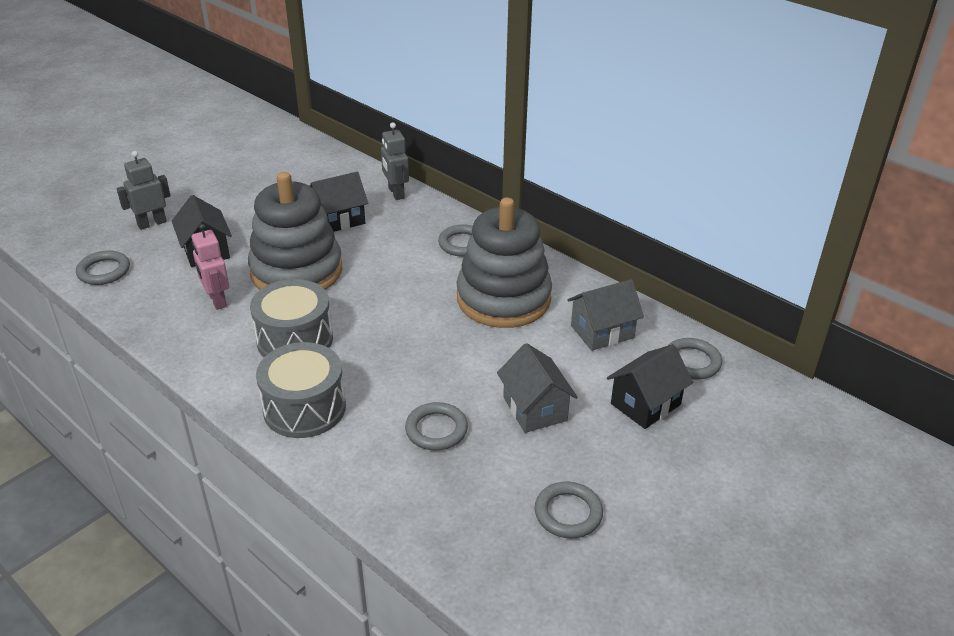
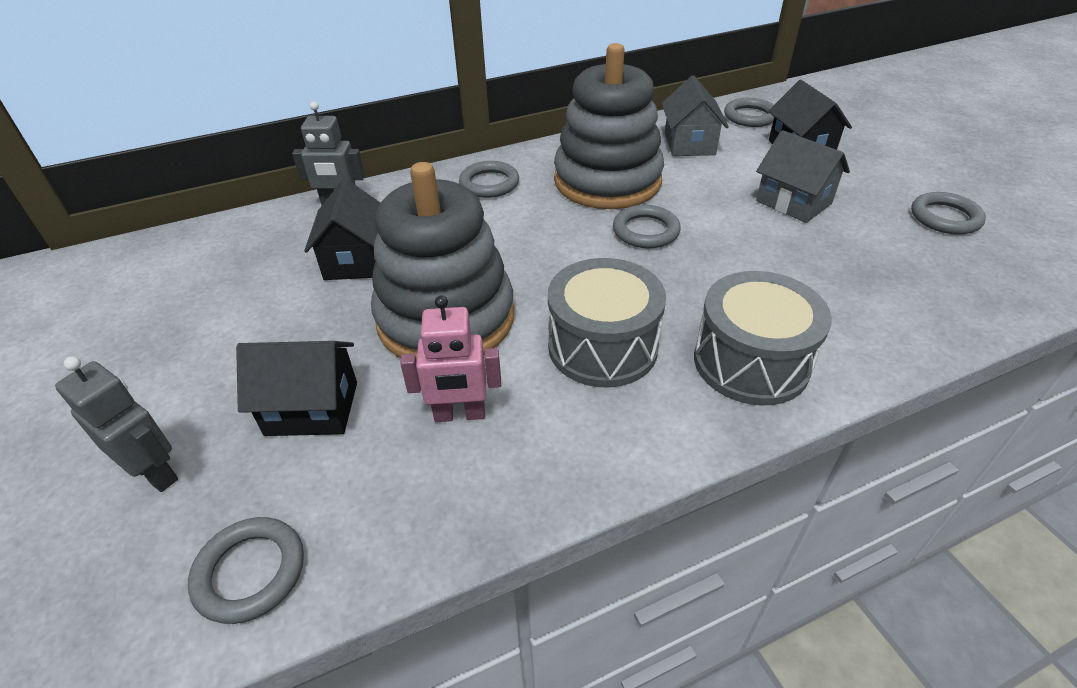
camera: 65 degrees left, 5 degrees up
(152, 223) = (156, 472): grey robot -> grey robot turned 135 degrees clockwise
(436, 430) = (814, 267): grey ring -> grey ring (645, 231)
(535, 409) = (793, 202): grey house -> grey house turned 45 degrees clockwise

